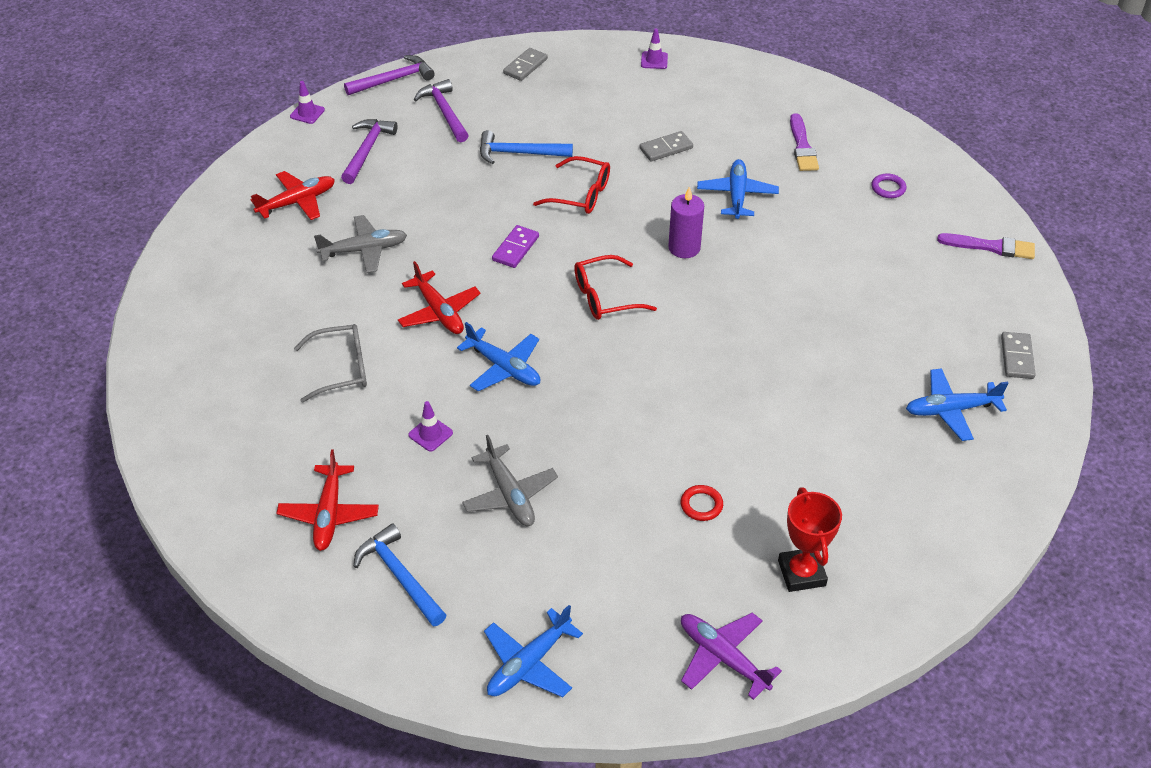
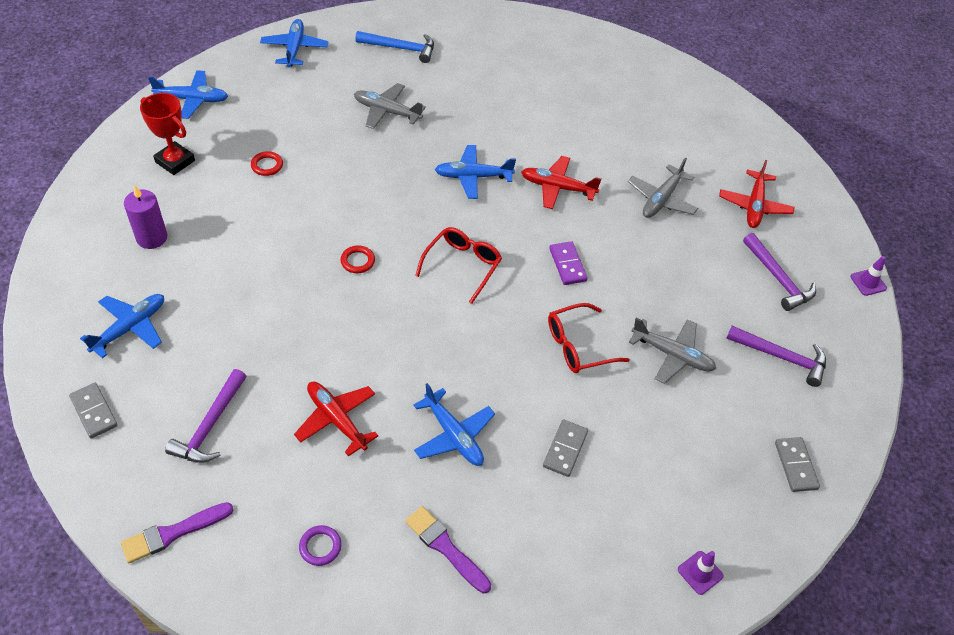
camera: 135 degrees right, 5 degrees up
(329, 514) = (471, 53): red plane -> red plane (336, 419)
(342, 369) = (566, 121): grey glasses -> none
(394, 80) = (866, 364): purple hammer -> purple hammer (210, 426)
(430, 434) = (469, 116): purple traffic cone -> none
(519, 153) = (672, 355): blue hammer -> grey plane
(684, 248) = (447, 347): purple candle -> purple candle (152, 238)
(695, 352) = (357, 261): none -> red ring
(723, 657) = (192, 99): purple plane -> blue plane

